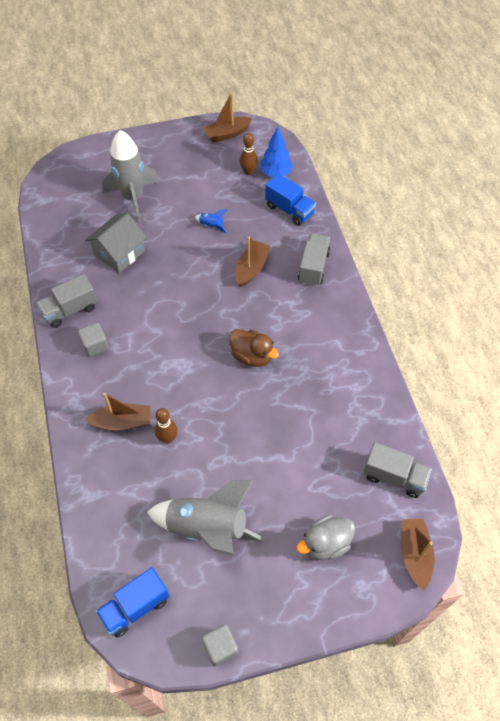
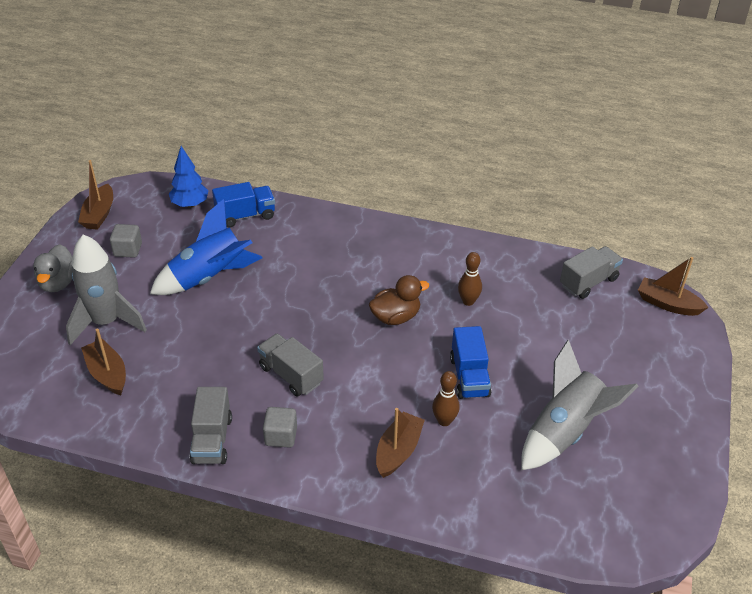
camera: 60 degrees left, 15 degrees down
(119, 253) = (172, 365): grey house -> none
(135, 607) = (619, 525): blue truck -> blue truck (469, 377)
(211, 226) = (209, 277): blue rocket -> blue rocket, size x2.48
(220, 647) = (693, 474): grey cube -> grey cube (128, 250)
(248, 171) = (167, 221): brown bowling pin -> brown bowling pin (468, 301)
(251, 268) = (291, 272): brown boat -> brown boat (107, 374)
(313, 267) = (329, 231): grey truck -> grey truck (291, 375)
(325, 543) = (627, 354): grey duck -> grey duck (58, 283)

